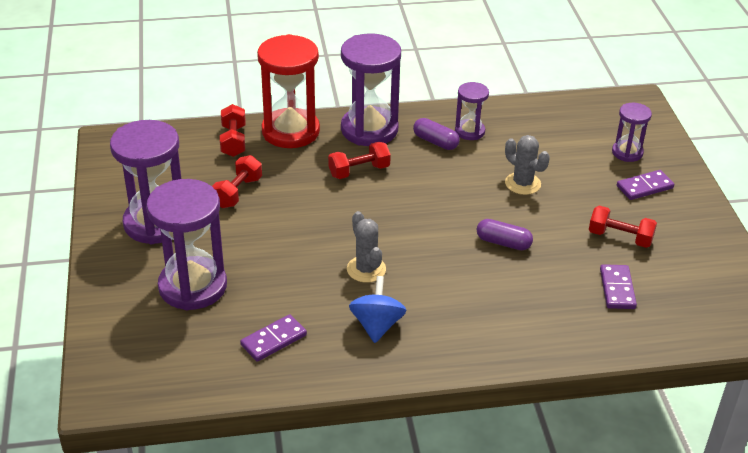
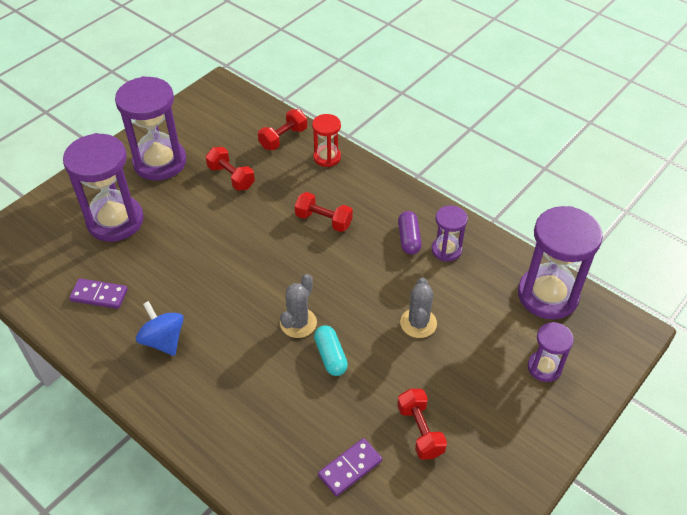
camera: 50 degrees right, 10 degrees up
(237, 192) = (231, 177): red dumbbell -> red dumbbell turned 60 degrees clockwise
(290, 131) = (327, 157): red hourglass -> red hourglass, size x0.53
(366, 269) = (218, 295): grey cactus -> grey cactus (298, 323)
(369, 129) = (378, 194): purple hourglass -> purple hourglass (547, 295)
(377, 325) = (163, 340): blue spinning top -> blue spinning top turned 90 degrees counterclockwise
(503, 243) = (330, 356): purple capsule -> turquoise capsule
(644, 187) = (510, 408): purple domino -> none

